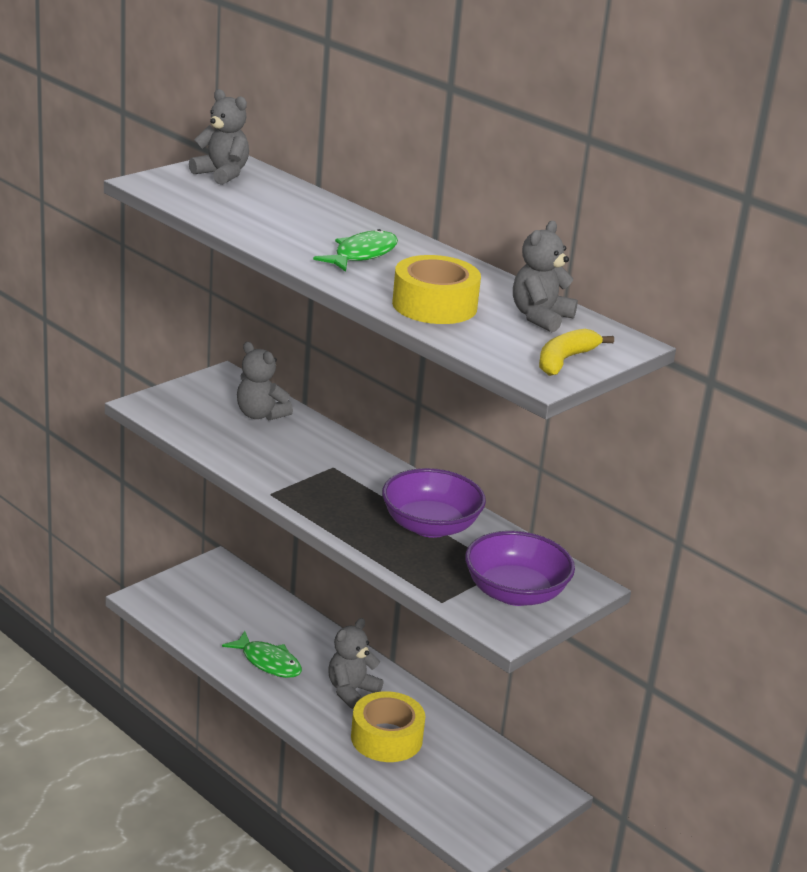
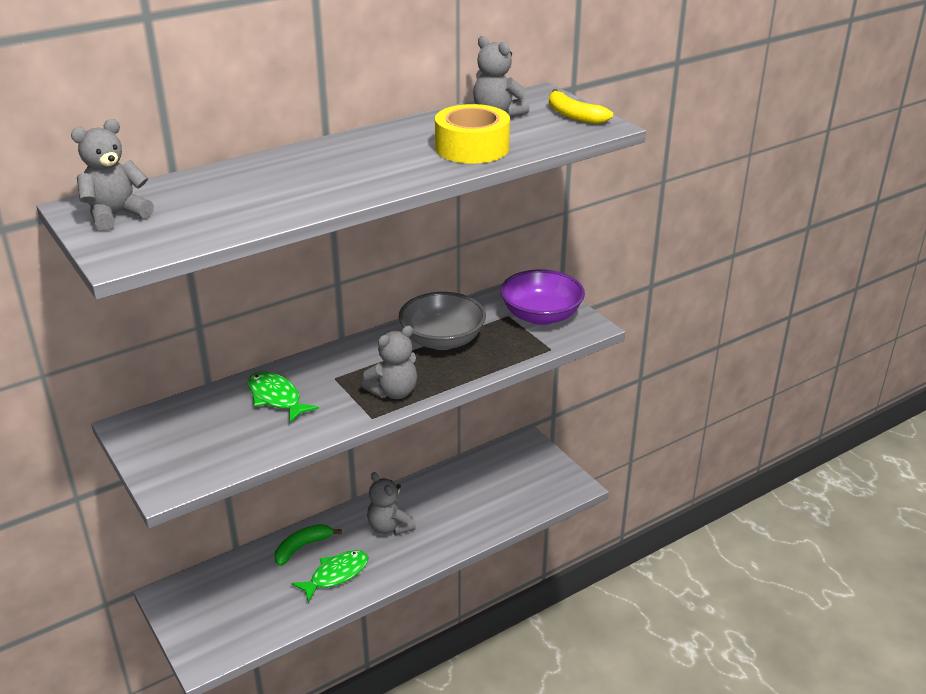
camera: 75 degrees left, 5 degrees up
(260, 415) = (221, 410): grey teddy bear -> grey teddy bear (394, 392)
(303, 634) = (302, 547): none -> green banana
(362, 254) = (357, 166): green fish -> green fish (276, 398)
(386, 738) = (453, 515): yellow tape -> none
(430, 526) = (442, 340): purple bowl -> grey bowl

